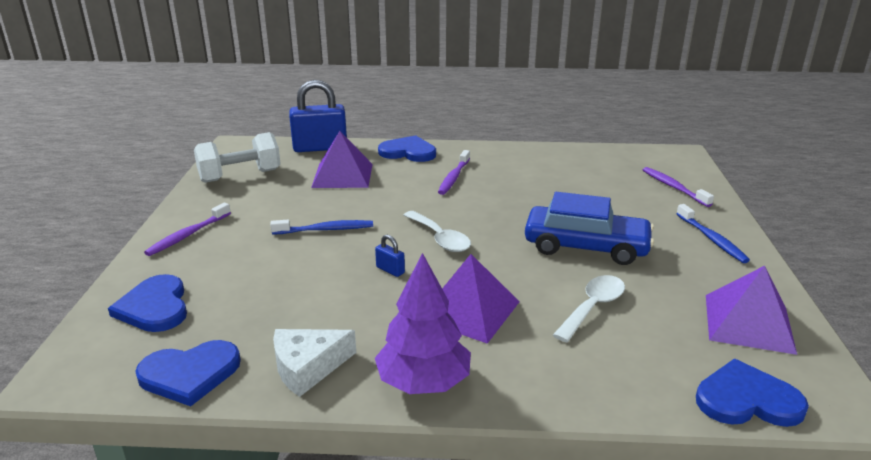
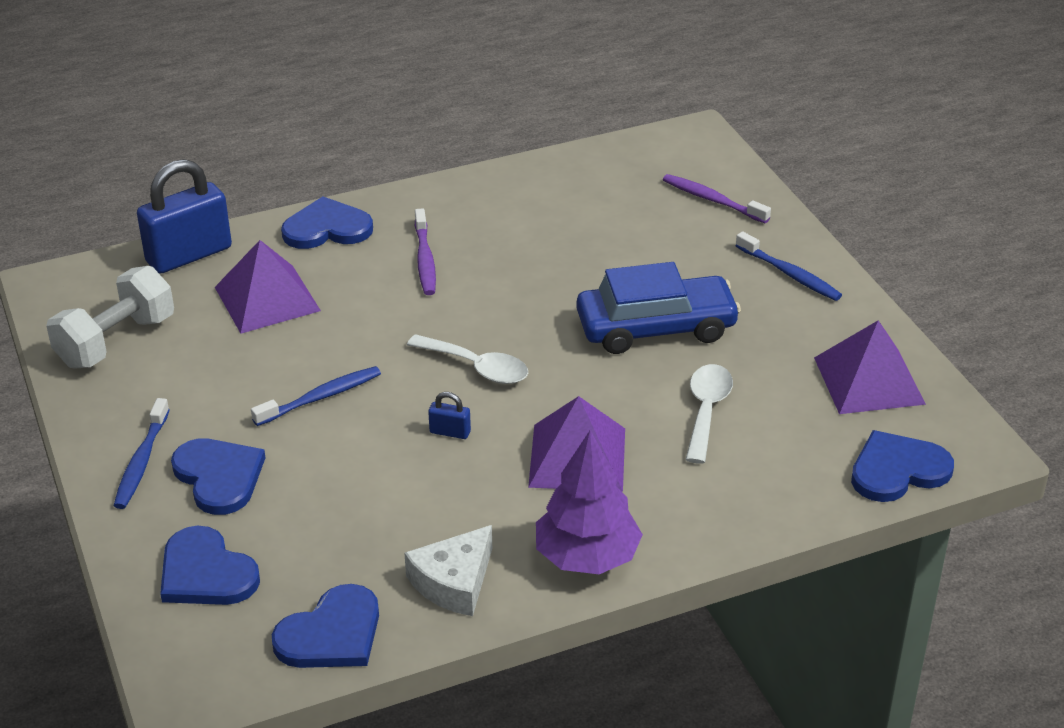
camera: 25 degrees left, 10 degrees up
(188, 235) = (142, 462): purple toothbrush -> blue toothbrush
(222, 255) = (219, 477): none -> blue heart

